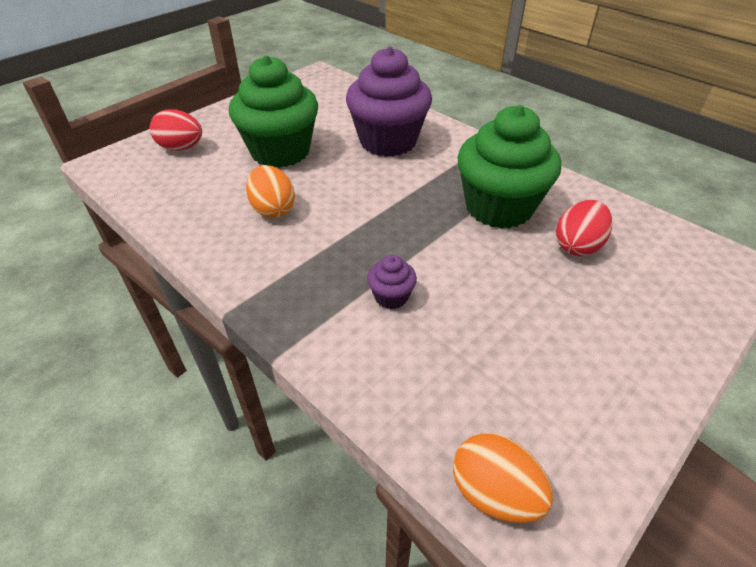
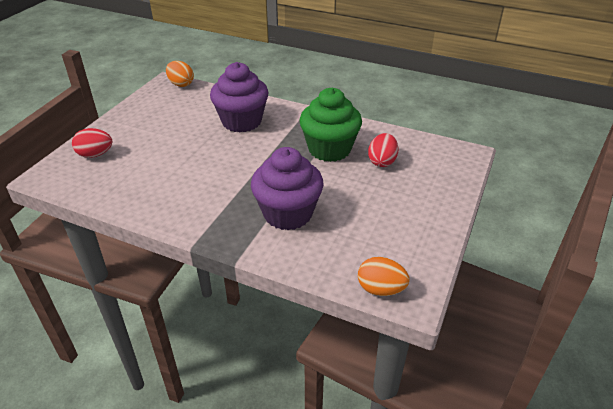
camera: 20 degrees left, 5 degrees down
(273, 209) = (187, 181): orange egg -> orange egg (181, 84)
(280, 151) = (170, 143): green cupcake -> none
(391, 297) = (288, 214): purple cupcake -> purple cupcake, size x2.37

